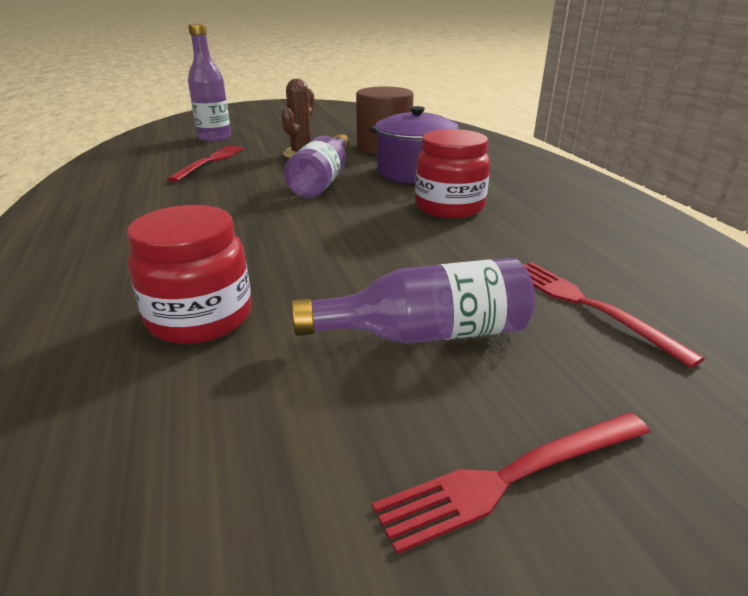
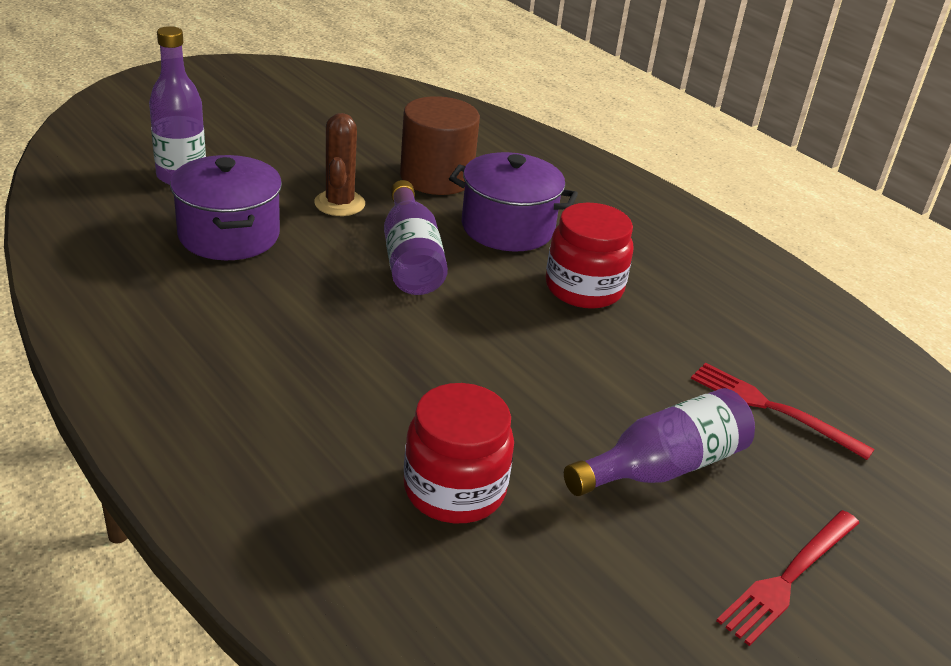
camera: 25 degrees left, 5 degrees up
(210, 161) = (229, 235): red fork -> purple pot

